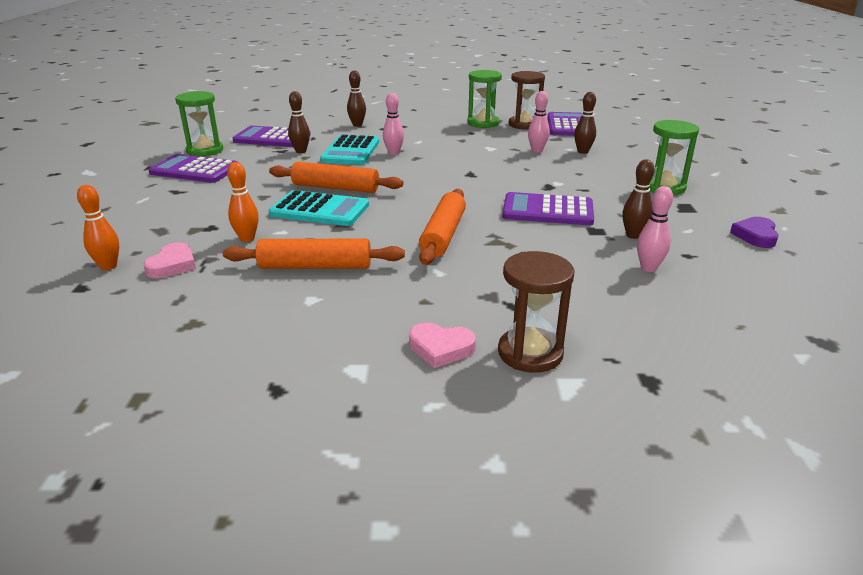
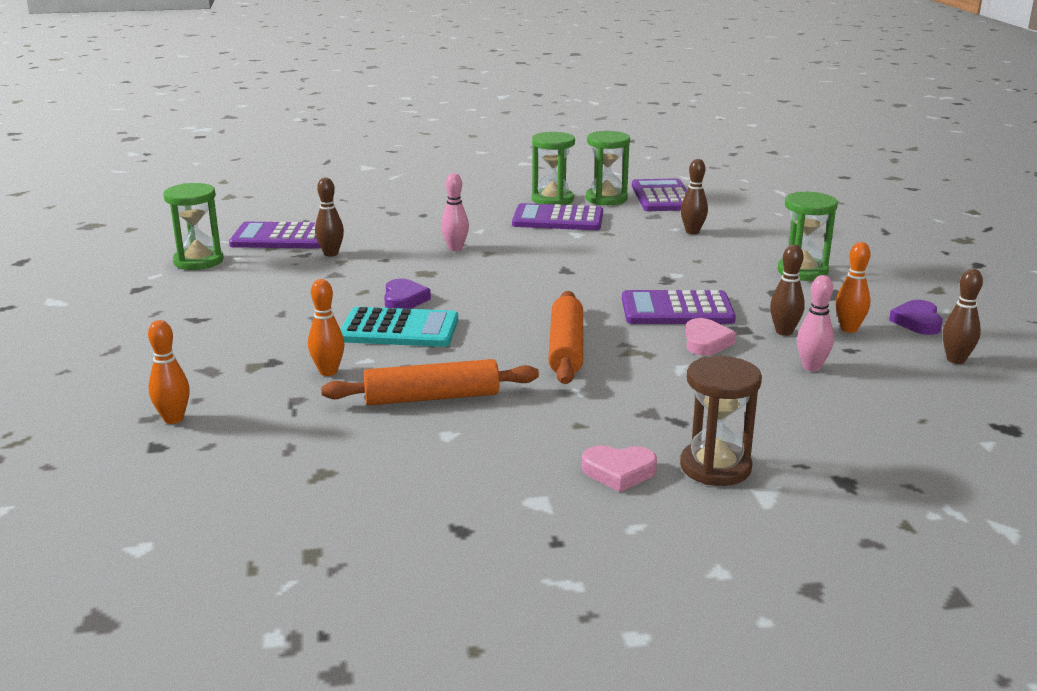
camera: 10 degrees left, 5 degrees down
(173, 265) = (255, 411): pink heart -> pink heart (706, 342)
(195, 170) = (203, 289): purple calculator -> purple calculator (558, 219)
(335, 188) = (404, 300): orange rolling pin -> purple heart
(351, 151) = (397, 249): turquoise calculator -> none
(357, 125) = (387, 212): brown bowling pin -> brown bowling pin (956, 360)
(524, 124) = (606, 199): brown hourglass -> green hourglass
(537, 151) = (635, 234): pink bowling pin -> none
(691, 237) = (849, 329): none -> orange bowling pin

